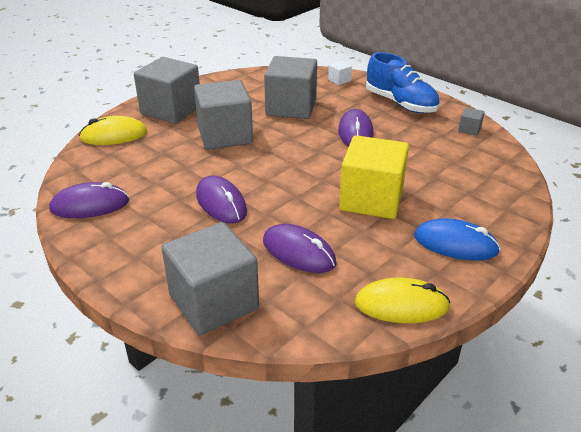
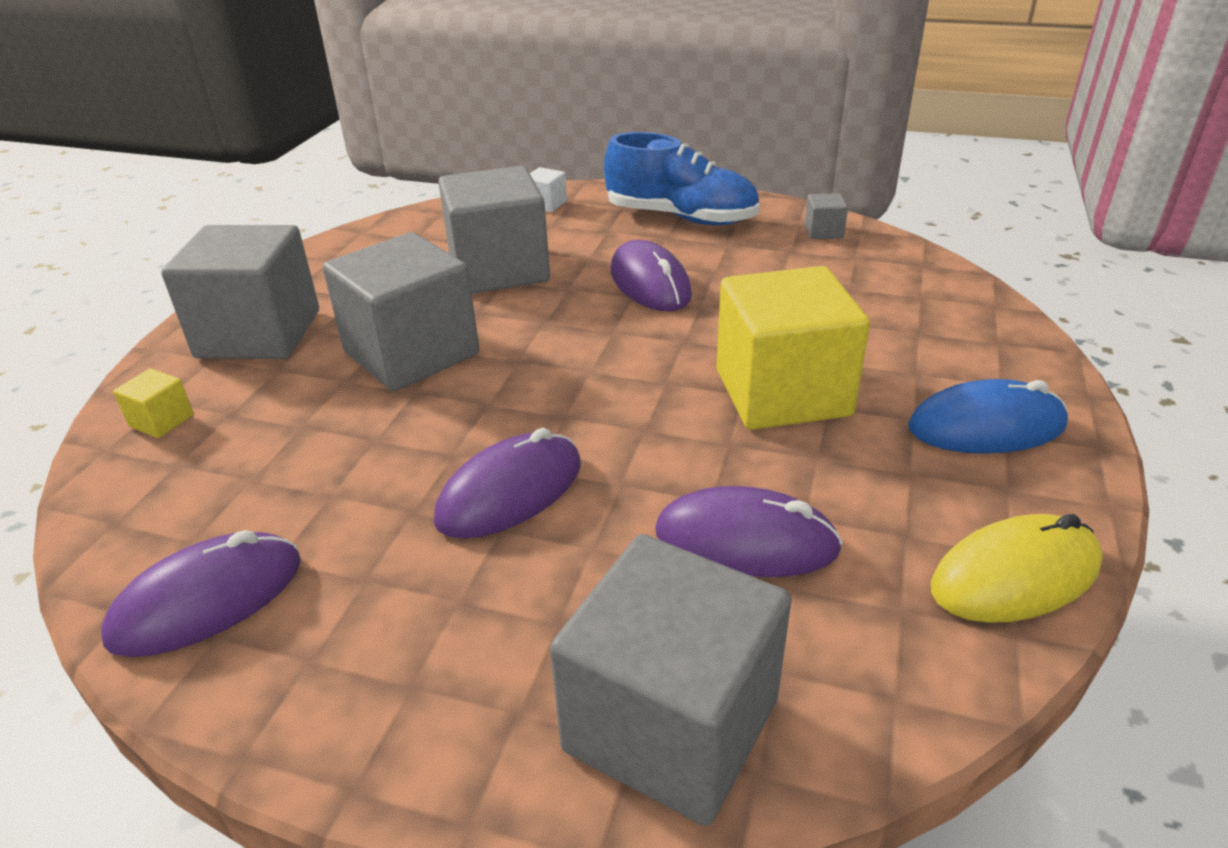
camera: 25 degrees left, 0 degrees up
(114, 135) = (162, 421): yellow mouse -> yellow cube
(221, 203) = (510, 492): purple mouse -> purple mouse turned 75 degrees counterclockwise

